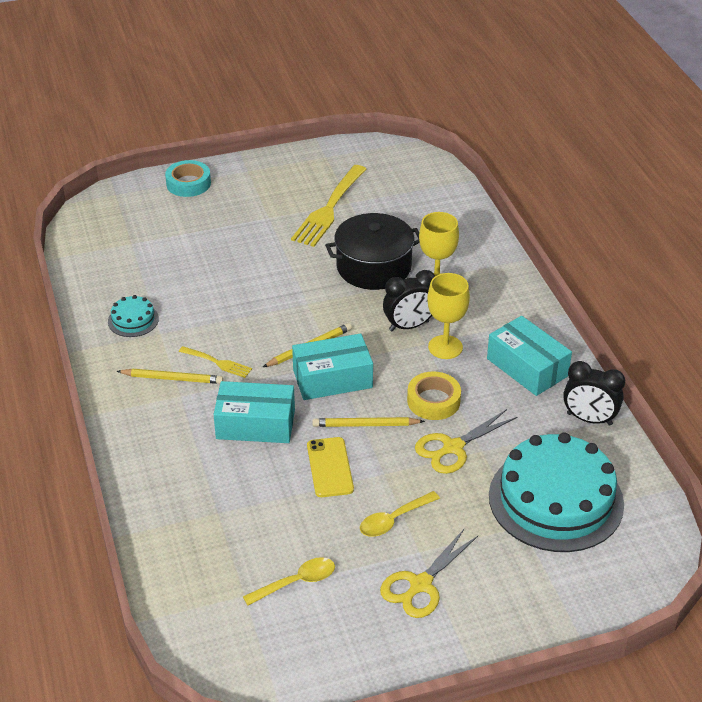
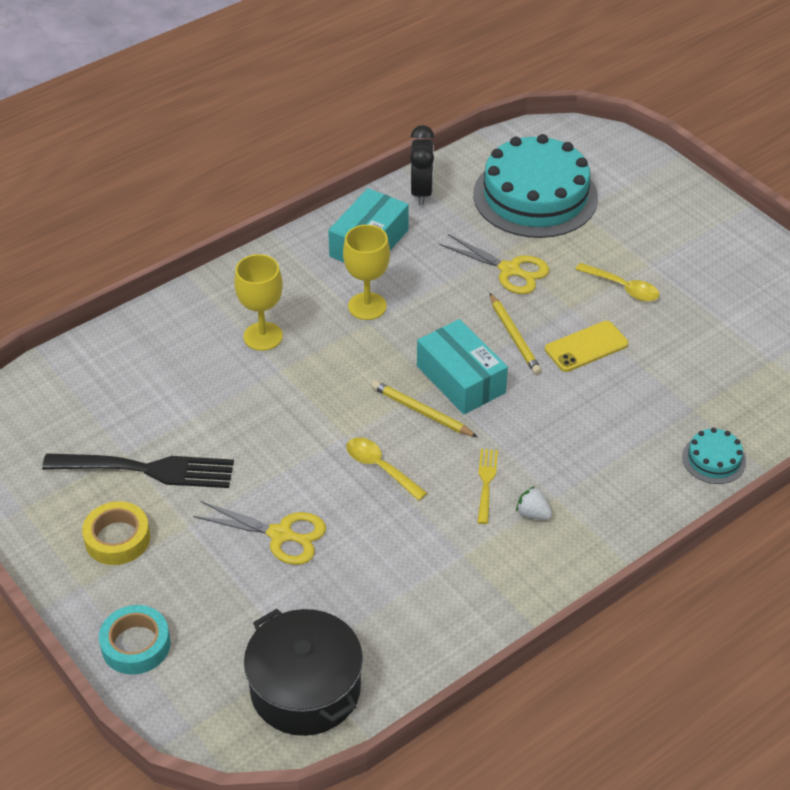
camera: 110 degrees left, 5 degrees up
(133, 320) = (453, 591): turquoise cake -> turquoise cake (714, 459)
(172, 378) = (533, 514): yellow pencil -> white strawberry
(255, 424) = (561, 419): turquoise box -> none
(296, 582) = (734, 331): yellow spoon -> yellow spoon (380, 468)
(329, 209) = (147, 470): yellow fork -> black fork
(374, 267) = (253, 396): black pot -> black pot (305, 689)
(409, 326) = (346, 341): black clock -> none
(420, 585) = (683, 255): yellow scissors -> yellow scissors (281, 535)
(433, 401) = (453, 297): yellow tape -> yellow tape (117, 538)

